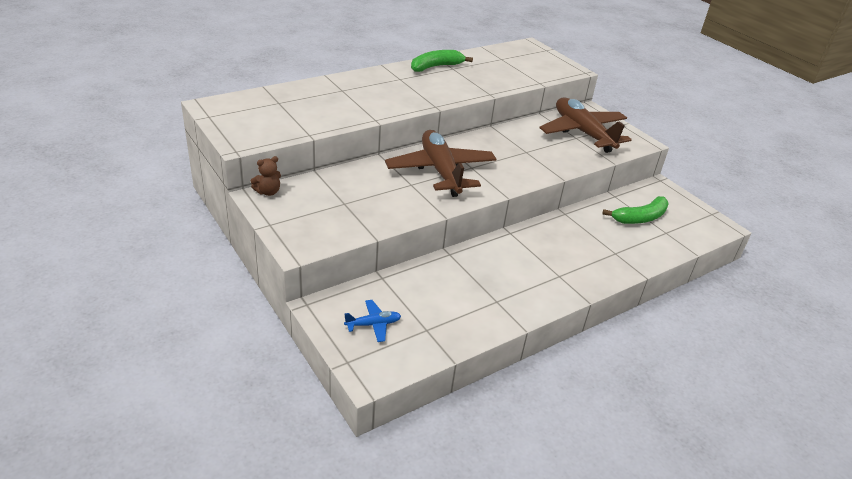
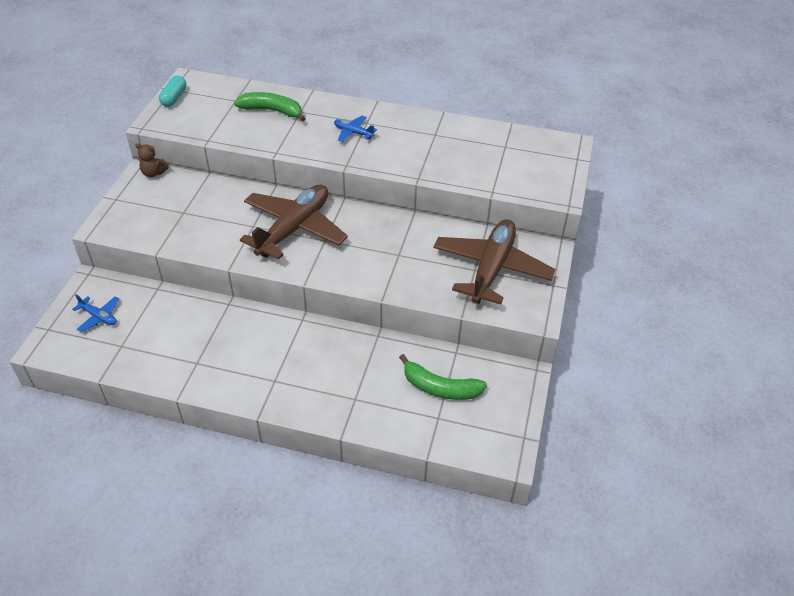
camera: 50 degrees right, 10 degrees up
(222, 121) = (174, 98): none -> turquoise capsule
(403, 87) = (353, 133): none -> blue plane
(436, 67) = (422, 125): green banana -> green banana (272, 111)

